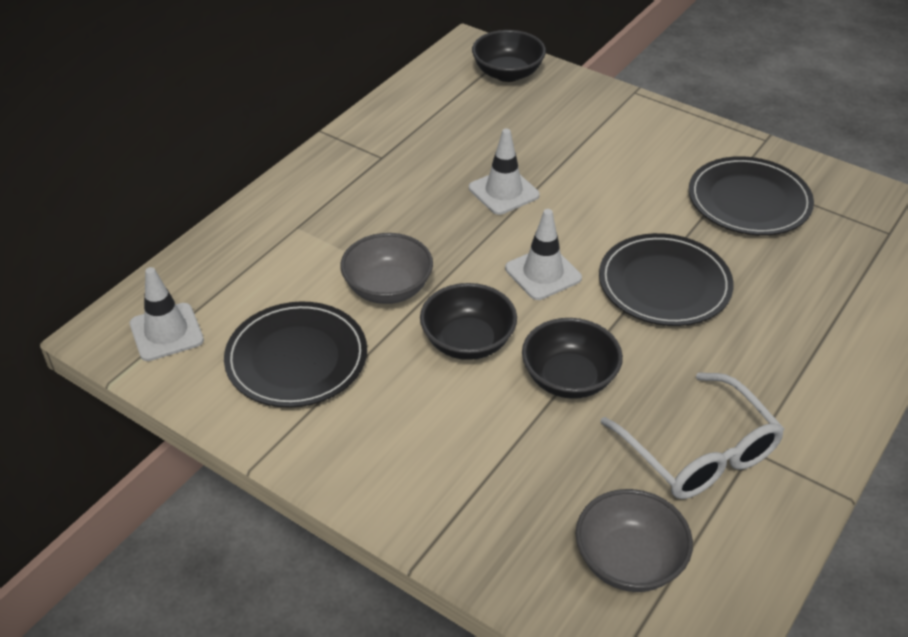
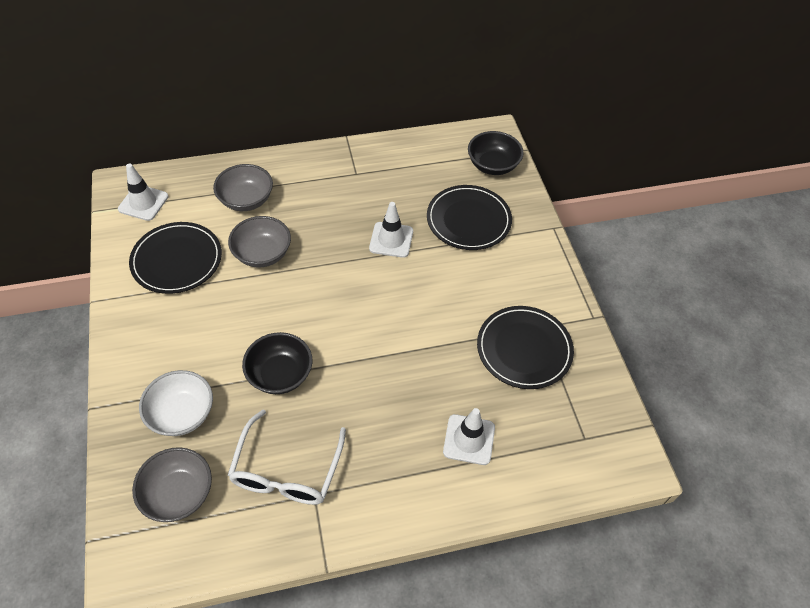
camera: 40 degrees right, 10 degrees up
(293, 252) = (246, 200): none -> grey bowl
(468, 342) = (260, 313): black bowl -> none
(522, 490) = (182, 414): none -> white bowl
(543, 273) = (347, 304): white traffic cone -> white traffic cone (469, 439)
(664, 284) = (401, 362): black plate -> black plate (468, 220)

